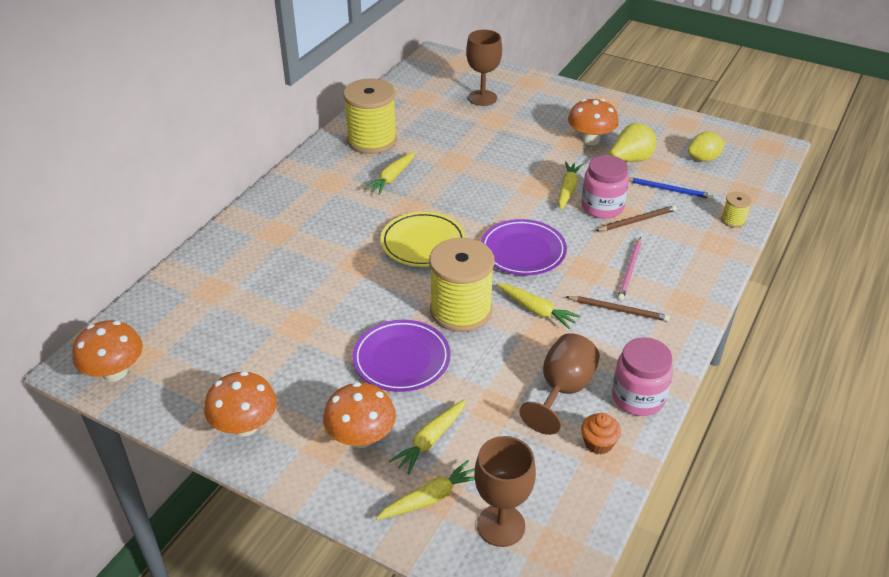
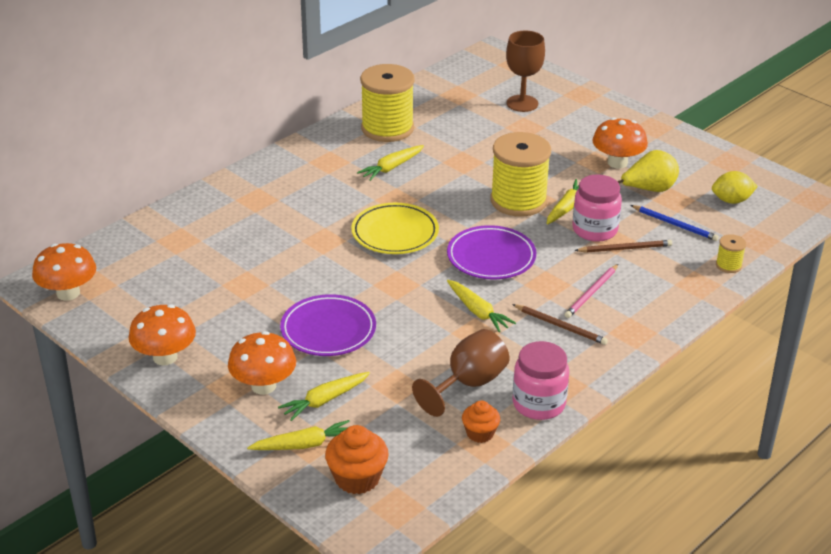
camera: 15 degrees right, 5 degrees down
(461, 310) = (404, 299): yellow spool -> yellow spool (518, 201)
(501, 525) = (357, 478): brown goblet -> orange cupcake

